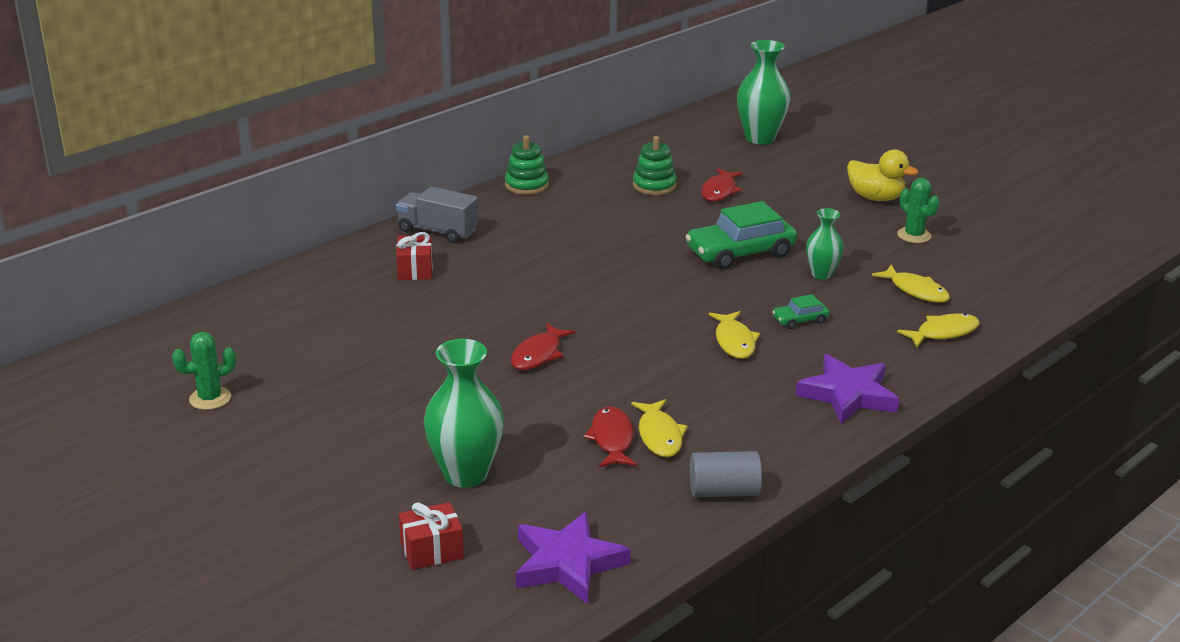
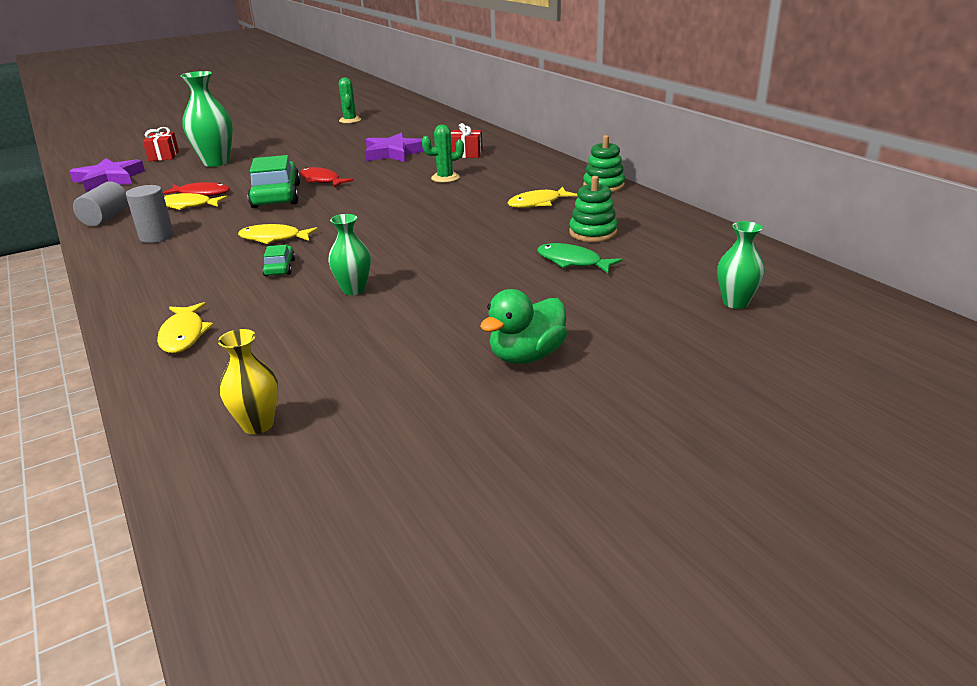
camera: 105 degrees right, 0 degrees up
(438, 231) = (524, 159): grey truck -> none
(719, 191) = (572, 262): red fish -> green fish
(740, 252) = (425, 257): green car -> green car (276, 196)
(760, 138) = (735, 303): green vase -> green vase, size x0.59
(764, 423) = (156, 236): none -> grey cylinder
(847, 395) = (149, 271): purple star -> purple star (393, 153)
(875, 198) = (526, 356): yellow duck -> green duck
(914, 235) = (405, 363): green cactus -> green cactus (445, 178)
(915, 291) = (277, 336): yellow fish -> yellow fish (538, 203)
(1017, 271) = (258, 424): none -> yellow vase

